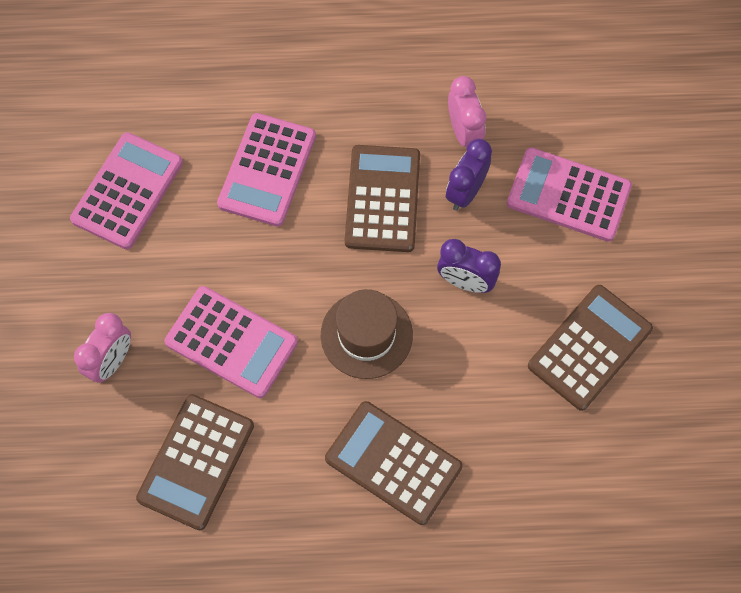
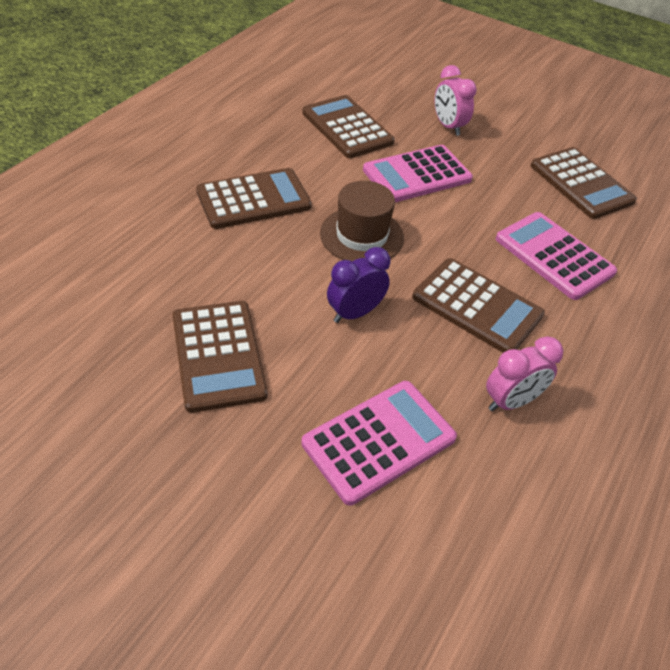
camera: 120 degrees right, 20 degrees down
(127, 191) = (581, 183): pink calculator -> brown calculator
(464, 132) = (511, 401): pink clock -> pink clock turned 45 degrees counterclockwise
(465, 192) = (443, 364): purple clock -> none

